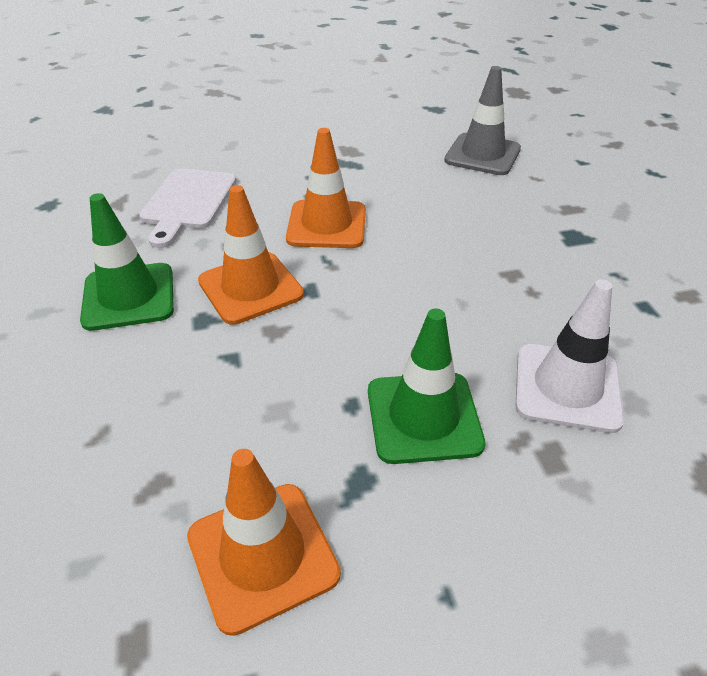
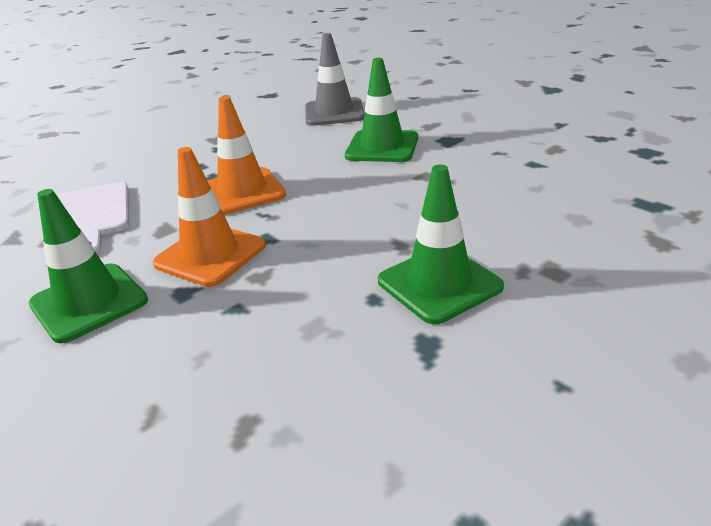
camera: 25 degrees left, 10 degrees down
(262, 555) = (392, 429): orange traffic cone -> none
(497, 219) = (382, 147): none -> green traffic cone
(567, 387) = (525, 227): white traffic cone -> none

